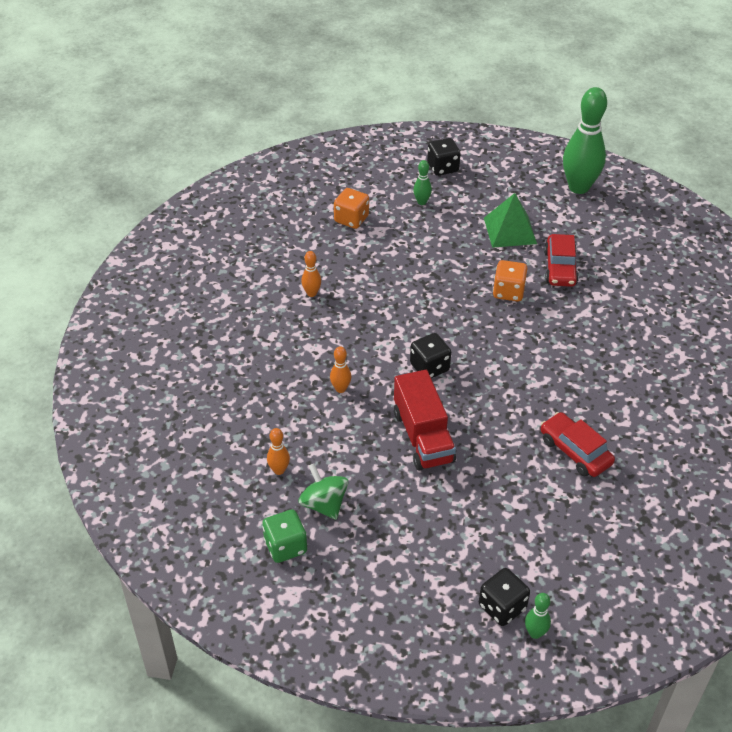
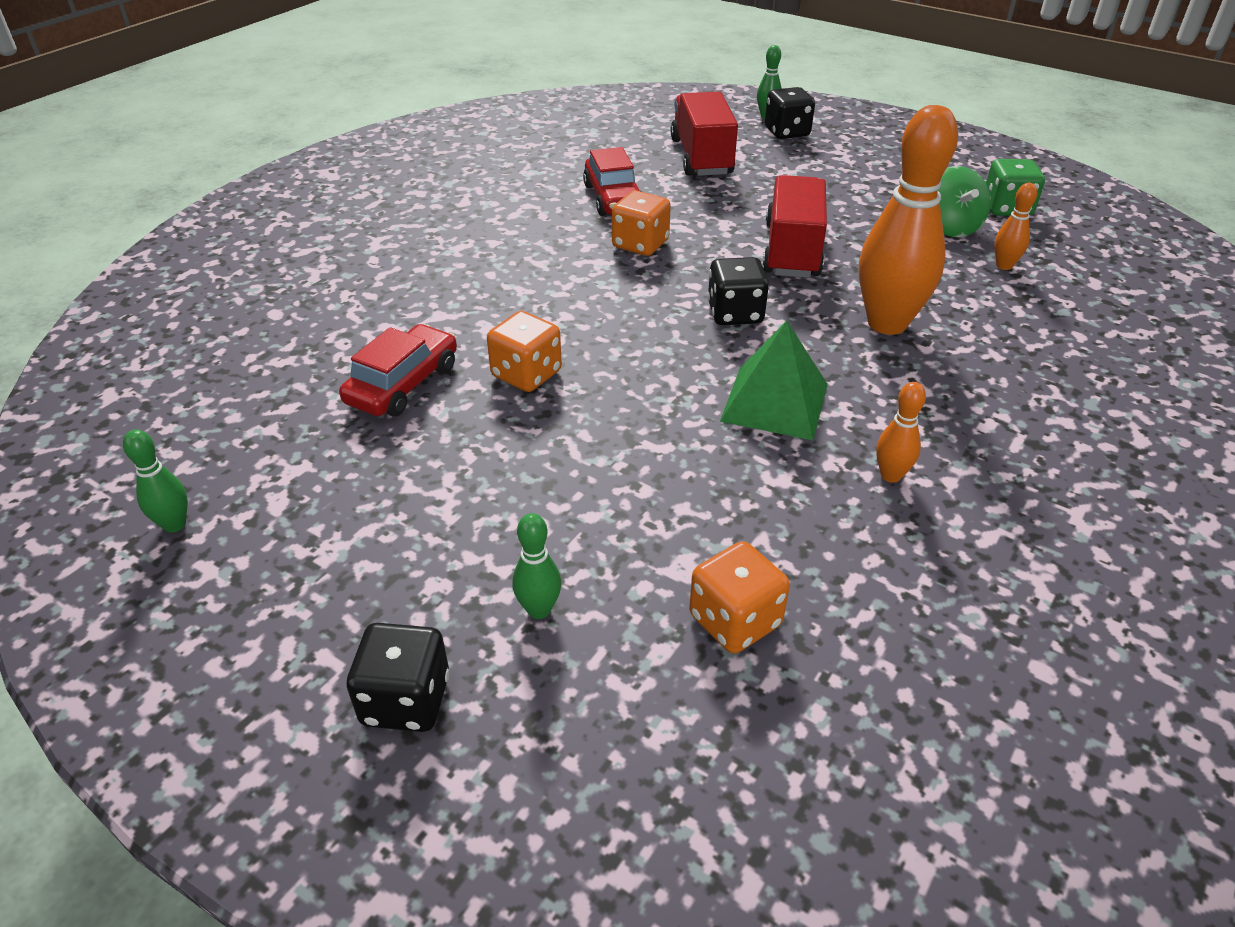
camera: 155 degrees left, 5 degrees down
(340, 389) = (887, 323): orange bowling pin -> orange bowling pin, size x2.29
(510, 230) = (416, 477): green pyramid -> green pyramid (775, 402)
(522, 408) = (640, 244): none -> orange dice
(549, 534) = (701, 157): none -> red truck
(579, 187) = (174, 524): green bowling pin -> green bowling pin, size x0.44

